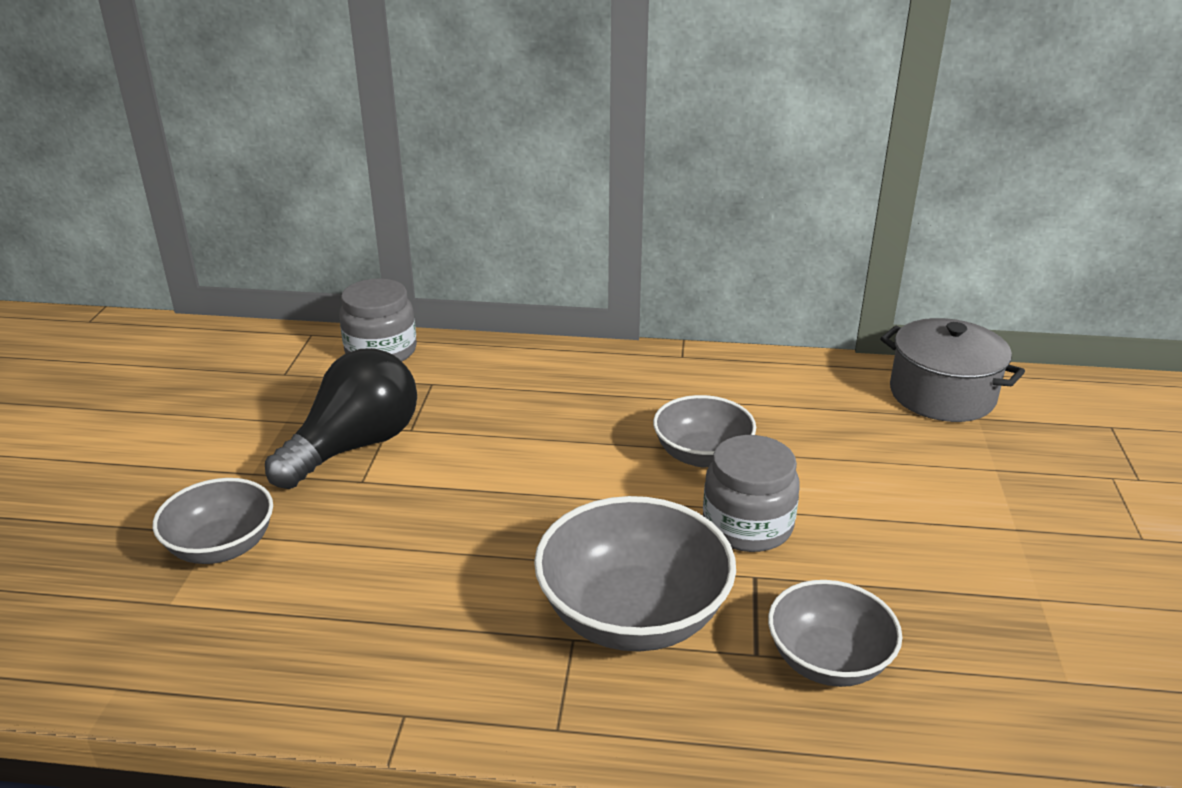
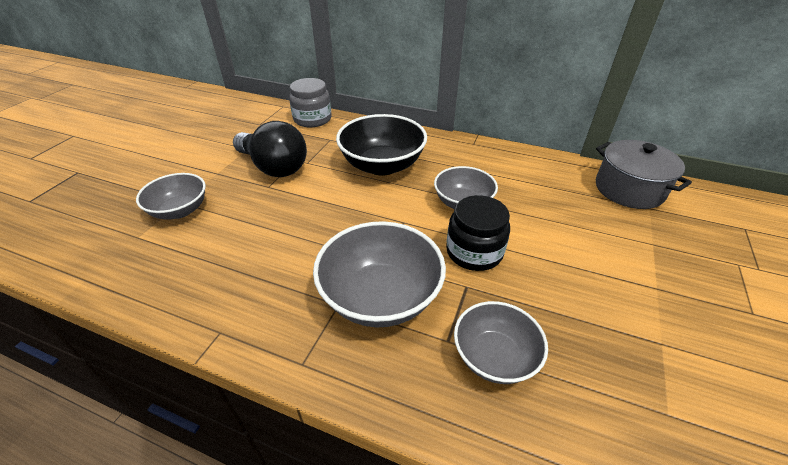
camera: 15 degrees right, 10 degrees up
(354, 446) = (274, 167): black light bulb -> black light bulb turned 75 degrees clockwise
(545, 415) = (382, 165): none -> black bowl
(747, 525) = (474, 252): grey jar -> black jar

